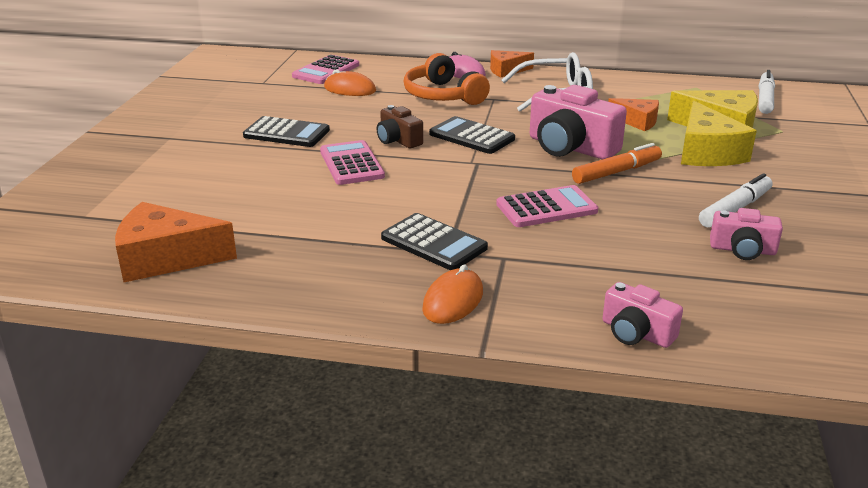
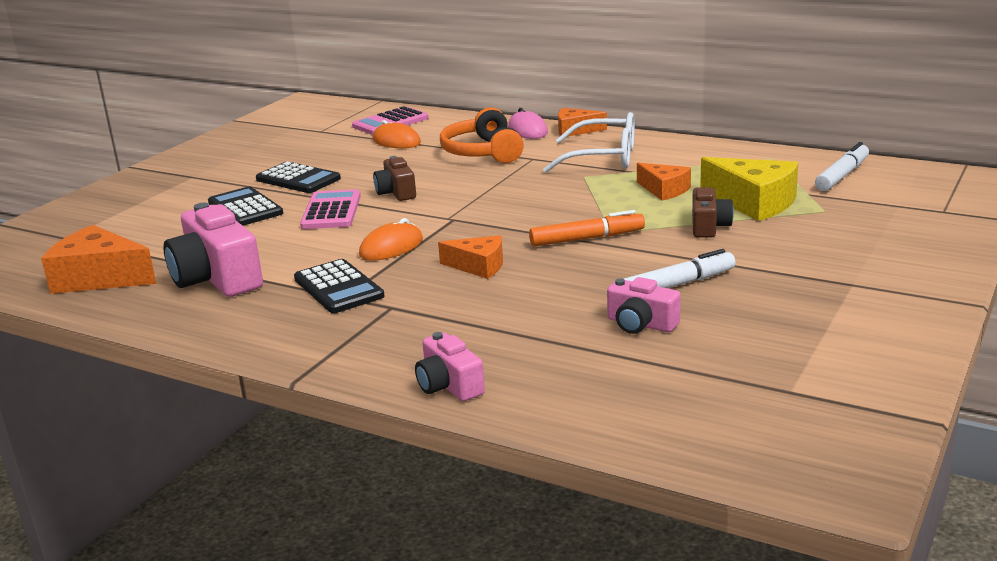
camera: 20 degrees right, 5 degrees down
(453, 301) = (307, 338): orange mouse -> orange mouse (391, 247)
(471, 136) = (472, 194): black calculator -> black calculator (245, 208)
(546, 208) = (478, 266): pink calculator -> orange cheese
(570, 147) = (563, 211): pink camera -> pink camera (217, 278)
(706, 152) = (708, 226): yellow cheese -> brown camera

